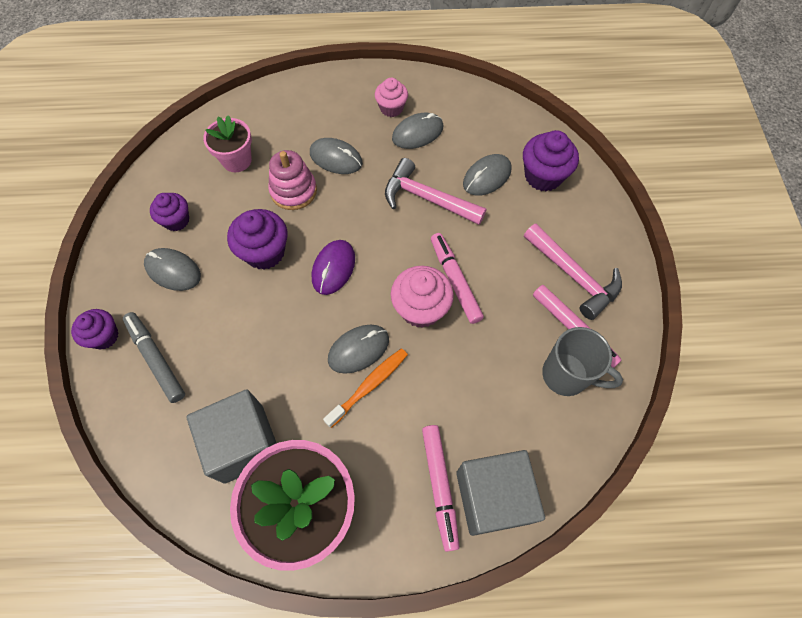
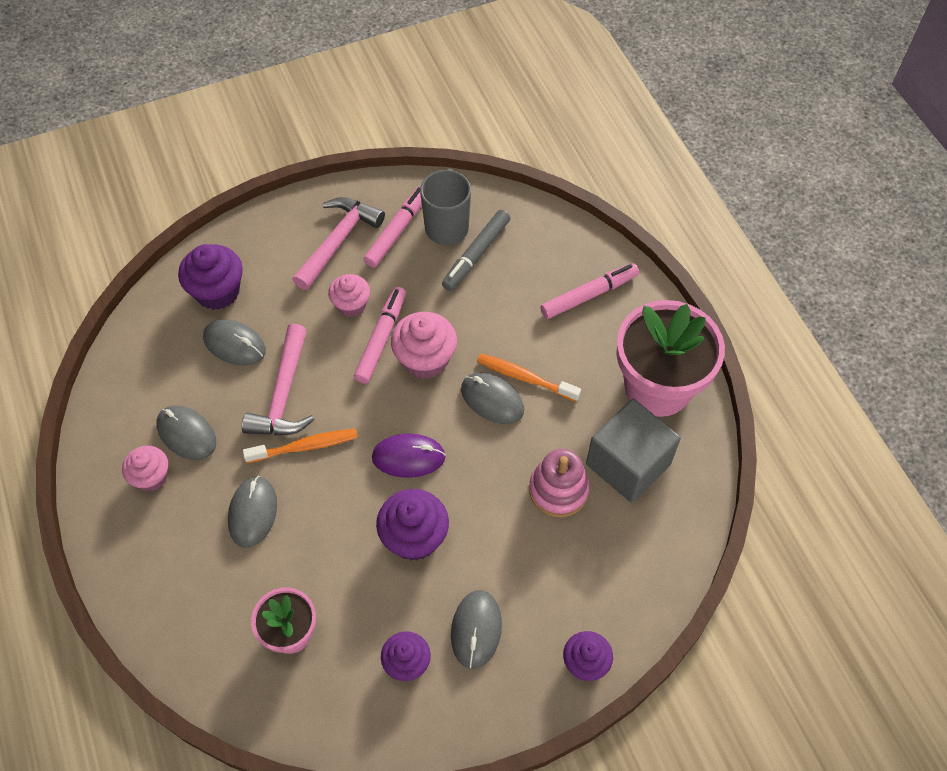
camera: 110 degrees left, 5 degrees down
(156, 359) = (585, 591): grey marker -> grey marker (476, 255)
(293, 191) = (318, 542): pink stacking toy -> pink stacking toy (558, 490)
(375, 202) = (305, 446): none -> orange toothbrush
(455, 280) = (381, 339): pink marker -> pink marker turned 150 degrees clockwise
(492, 497) = (579, 256): grey cube -> none
(498, 267) = (351, 305): none -> pink cupcake

